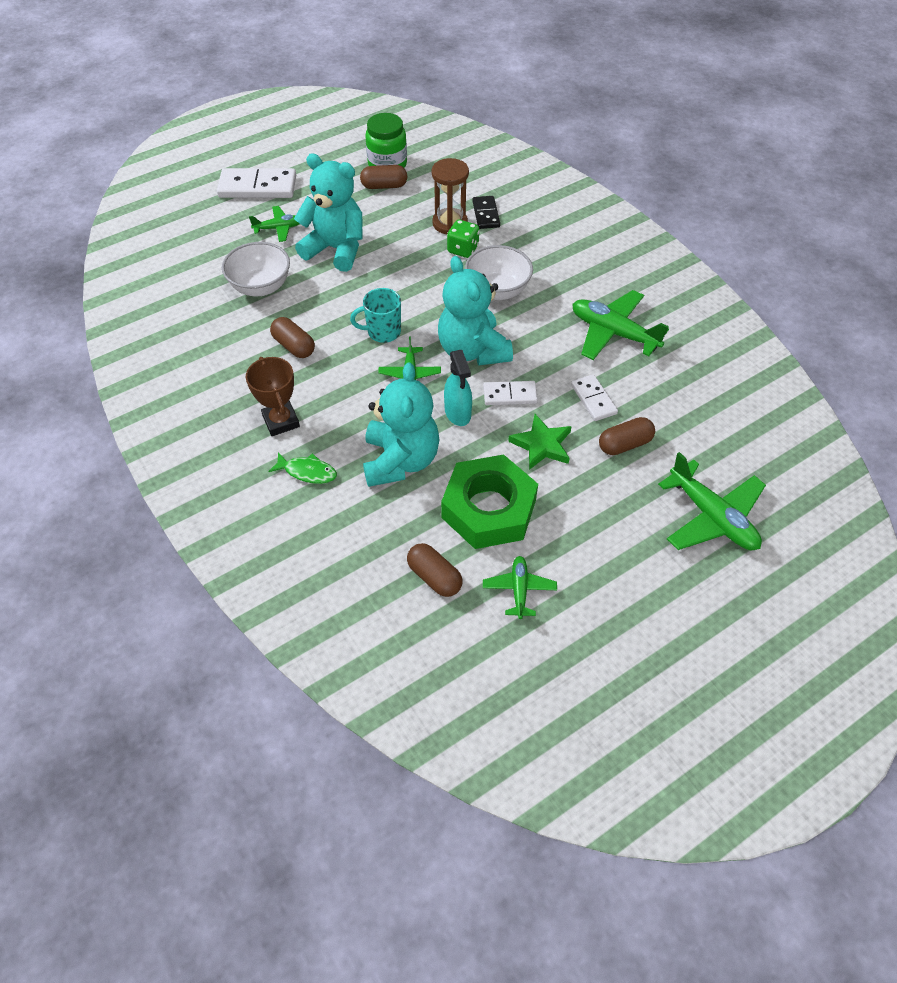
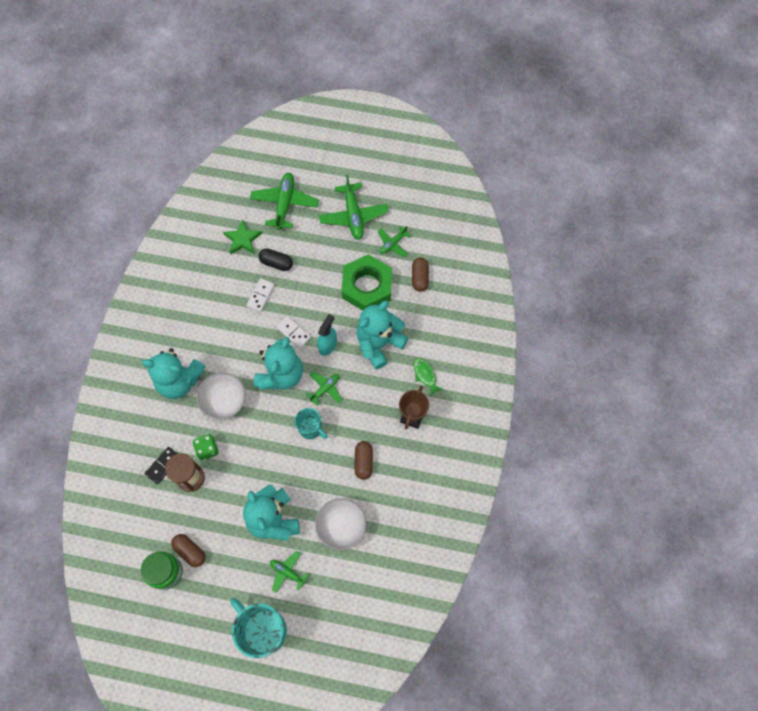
camera: 135 degrees left, 15 degrees up
(257, 187) = (263, 630): white domino -> turquoise mug
(541, 445) = (310, 295): green star -> green star (242, 239)
(563, 273) = (179, 380): none -> turquoise teddy bear
(613, 333) = (204, 321): green plane -> green plane (353, 216)
(624, 444) = (276, 263): brown capsule -> black capsule

